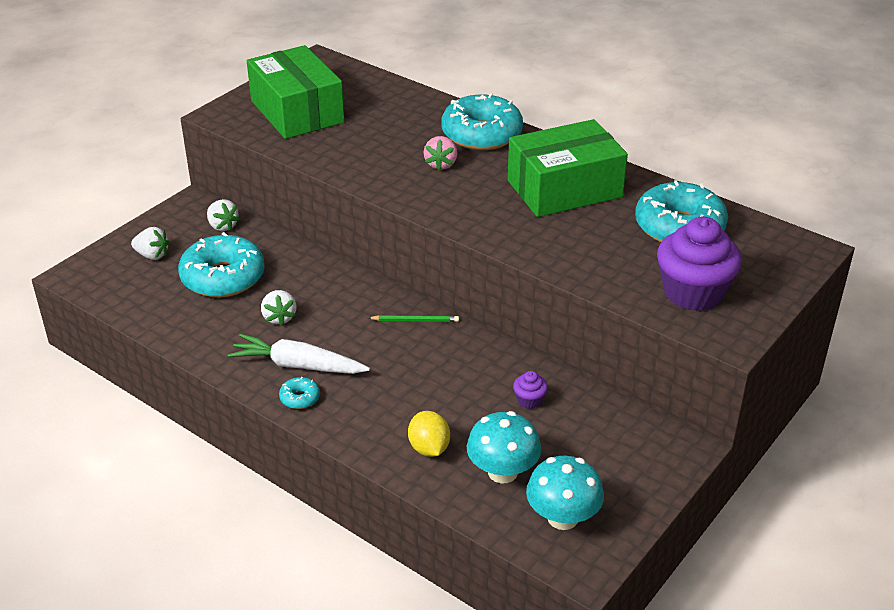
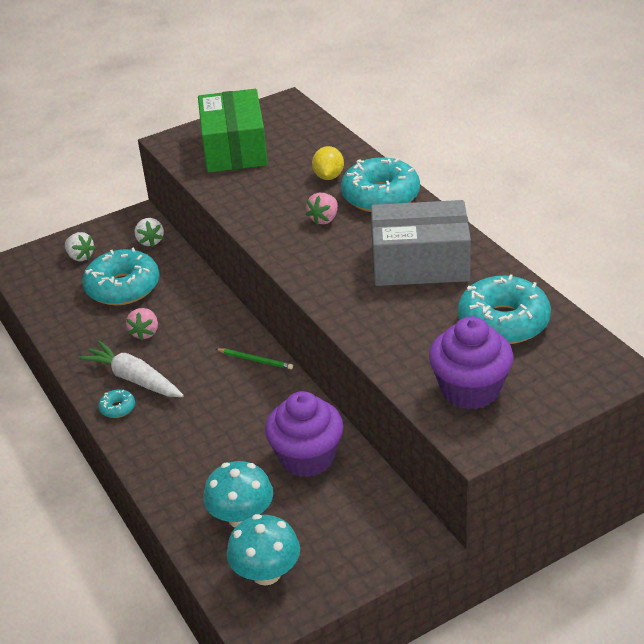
camera: 25 degrees right, 0 degrees up
(279, 318) = (145, 333): white strawberry -> pink strawberry
(429, 448) = (193, 479): yellow lemon -> yellow lemon (328, 176)
(529, 400) = (307, 457): purple cupcake -> purple cupcake, size x2.35
(564, 189) = (420, 263): green box -> grey box

